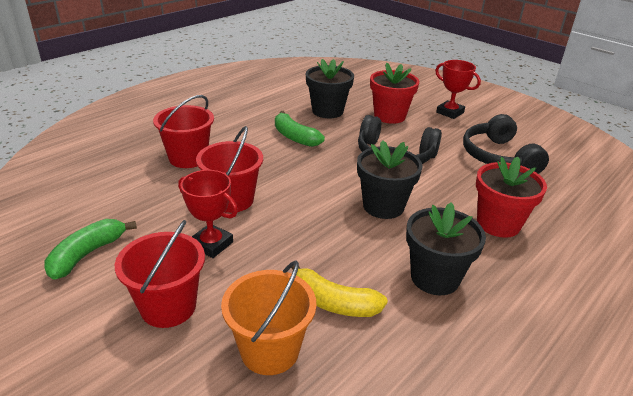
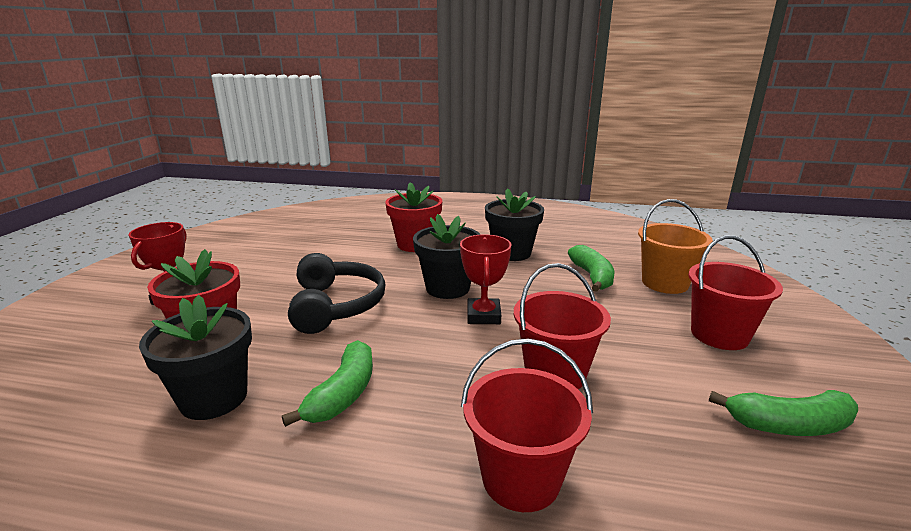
camera: 120 degrees left, 10 degrees down
(211, 244) = (633, 351): red trophy -> red trophy (483, 316)
(333, 302) = (592, 276): yellow banana -> green banana
(498, 157) = (292, 258): black headphones -> none

